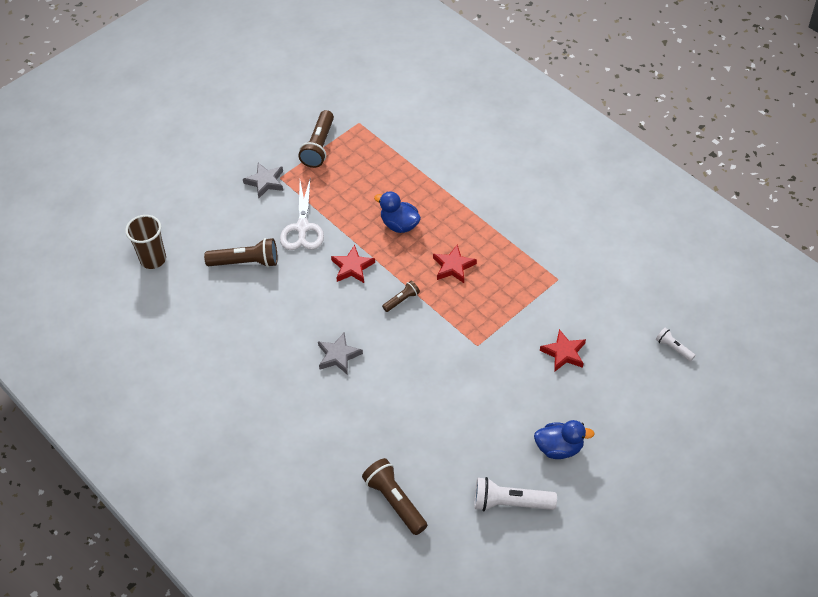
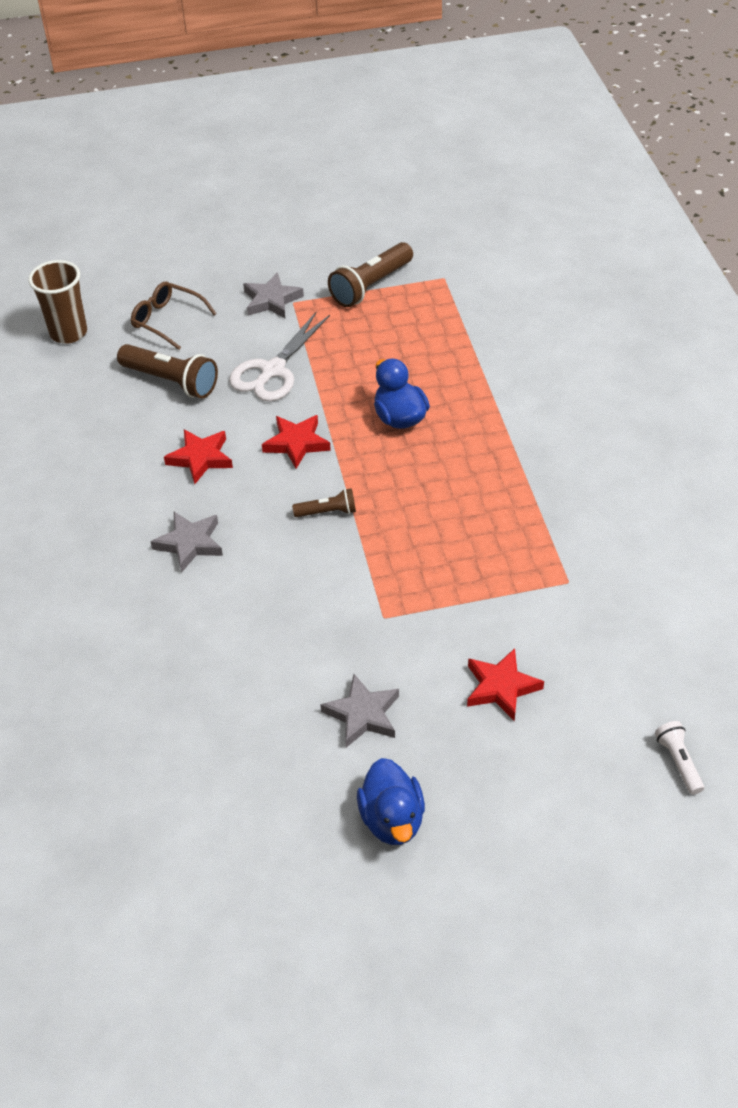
camera: 30 degrees right, 5 degrees down
(210, 223) = (167, 320): none -> brown glasses
(395, 501) = (106, 771): brown flashlight -> none
(453, 266) = (431, 500): red star -> red star (200, 458)
(505, 403) = (363, 714): none -> grey star
(510, 503) = (260, 860): white flashlight -> none
(559, 448) = (392, 819): blue duck -> blue duck turned 45 degrees clockwise

